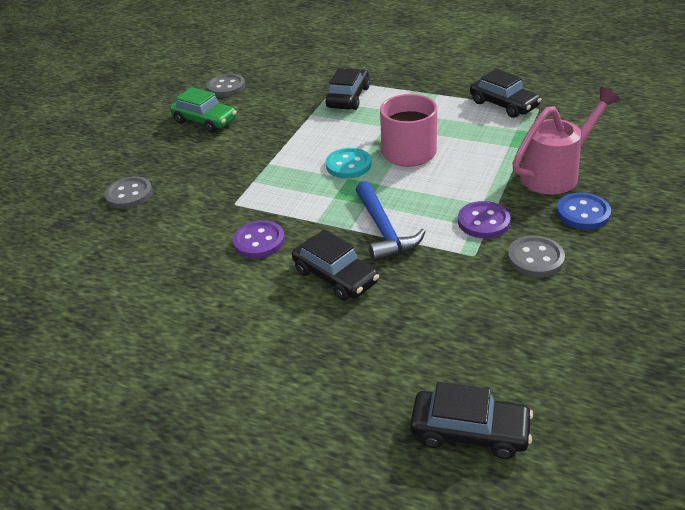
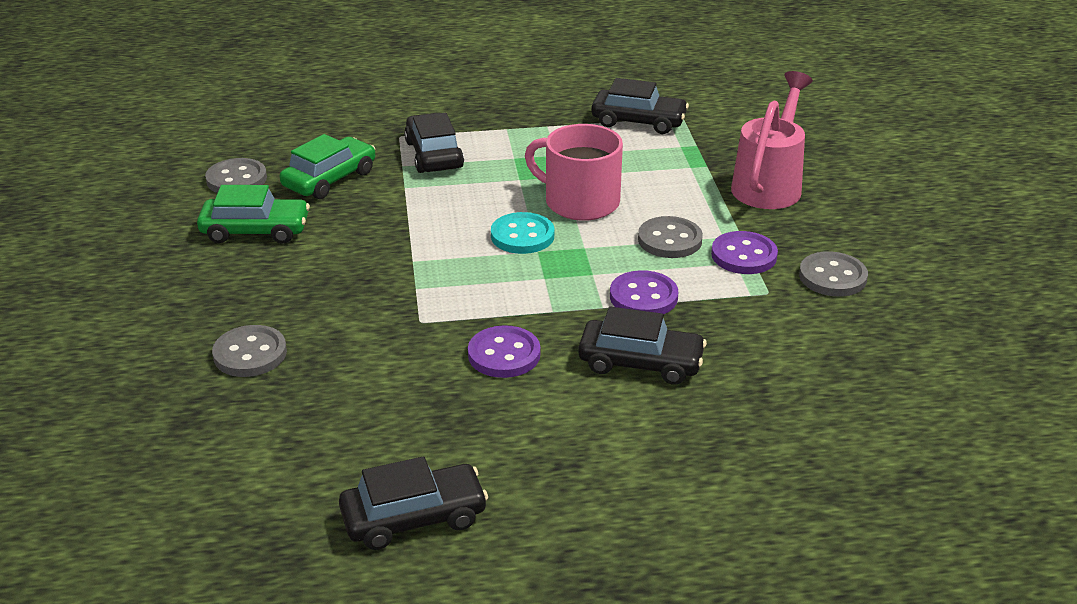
camera: 35 degrees left, 5 degrees down
(274, 99) = (329, 179): none -> green car
(383, 230) = (643, 297): blue hammer -> purple button
(441, 195) = (669, 240): none -> grey button
(469, 431) = (930, 459): black car -> black car (414, 517)
(583, 213) = (835, 218): blue button -> none

